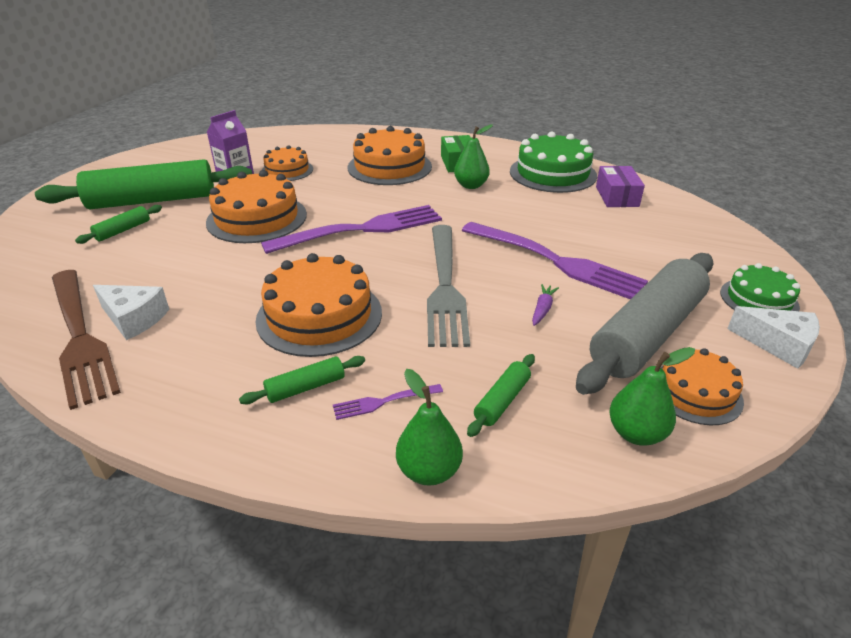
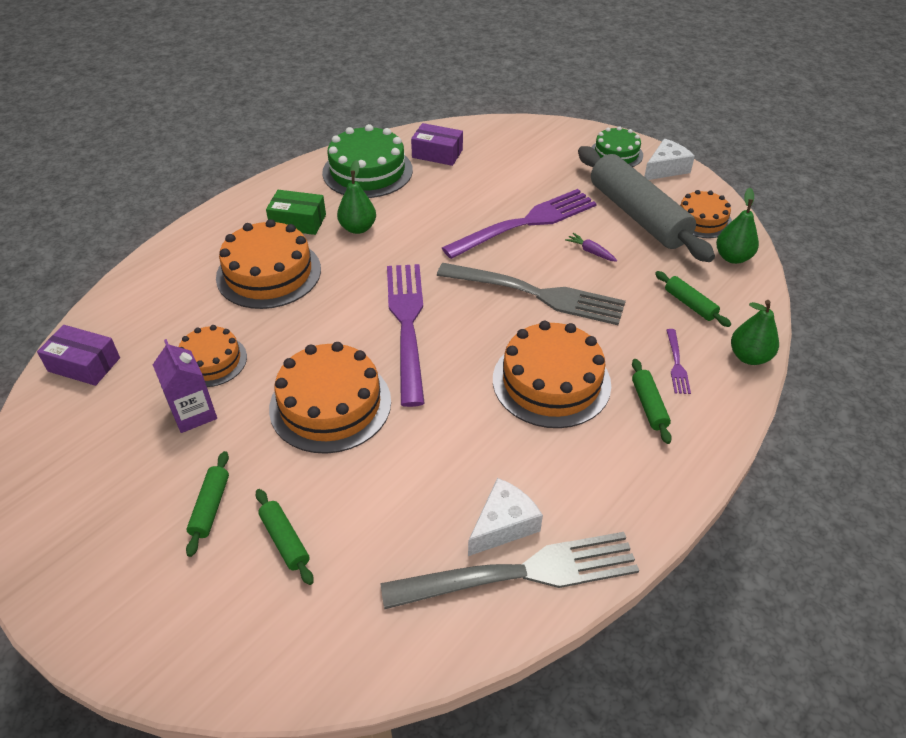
camera: 70 degrees left, 10 degrees up
(80, 337) = (520, 573): brown fork -> grey fork
(153, 200) = (210, 507): green rolling pin -> green rolling pin, size x0.42
(269, 138) = (84, 364): none -> purple box

